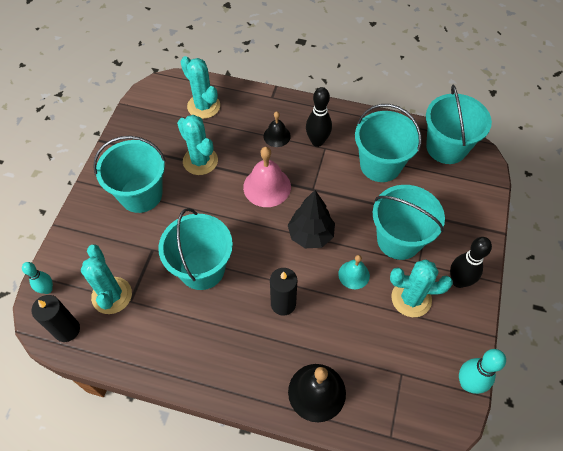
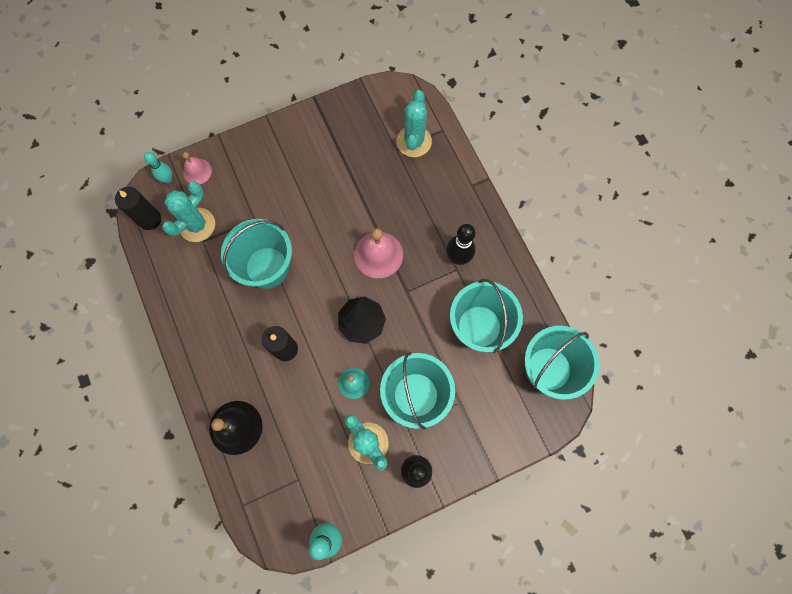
camera: 50 degrees right, 15 degrees up
(66, 262) = (197, 171): none -> pink bell
(141, 194) = (292, 170): turquoise bucket -> none
(200, 161) = (359, 185): turquoise cactus -> none
(277, 136) = (435, 222): black bell -> none

